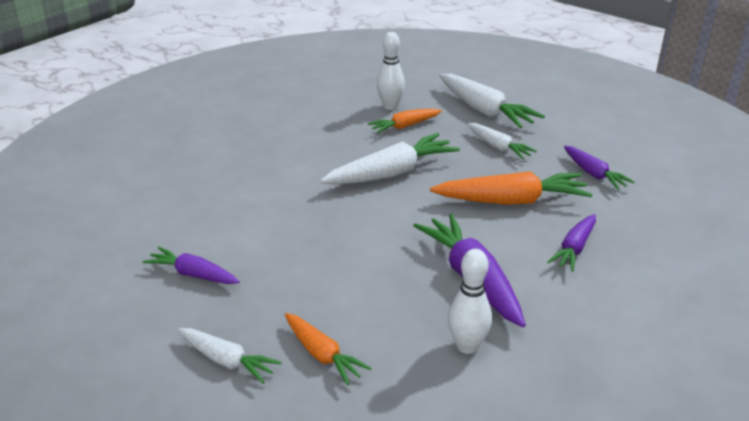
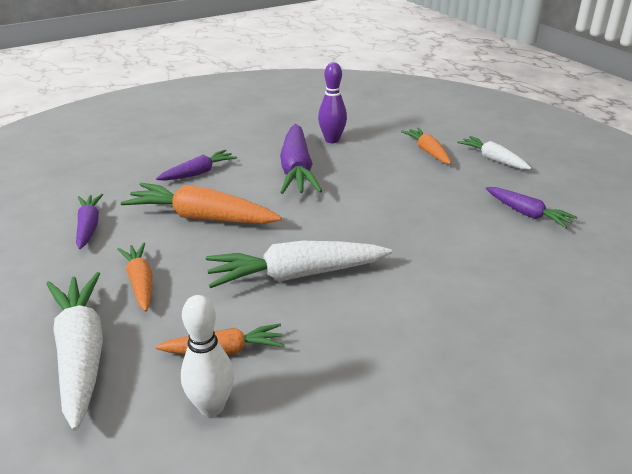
camera: 160 degrees left, 0 degrees up
(467, 346) = (332, 140): white bowling pin -> purple bowling pin
(498, 147) = (140, 282): white carrot -> orange carrot

